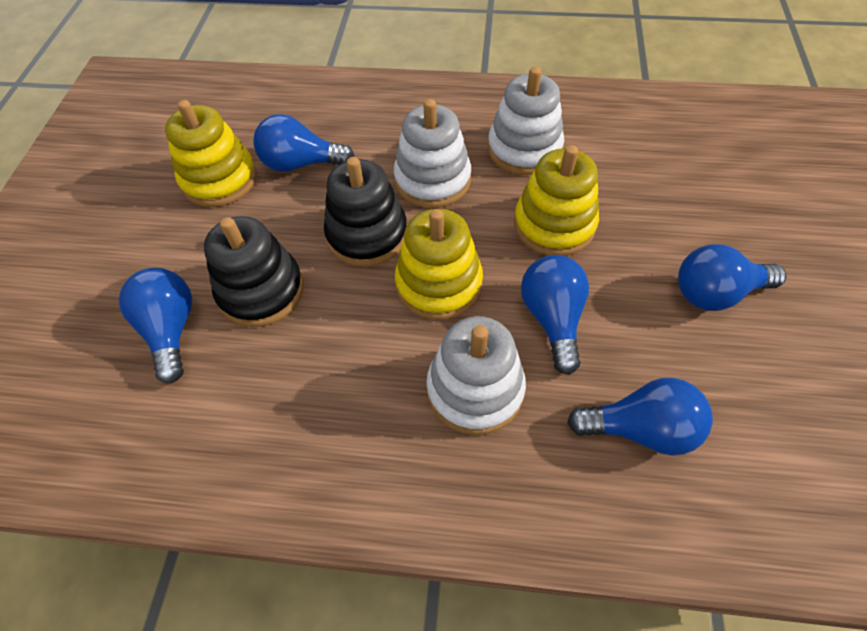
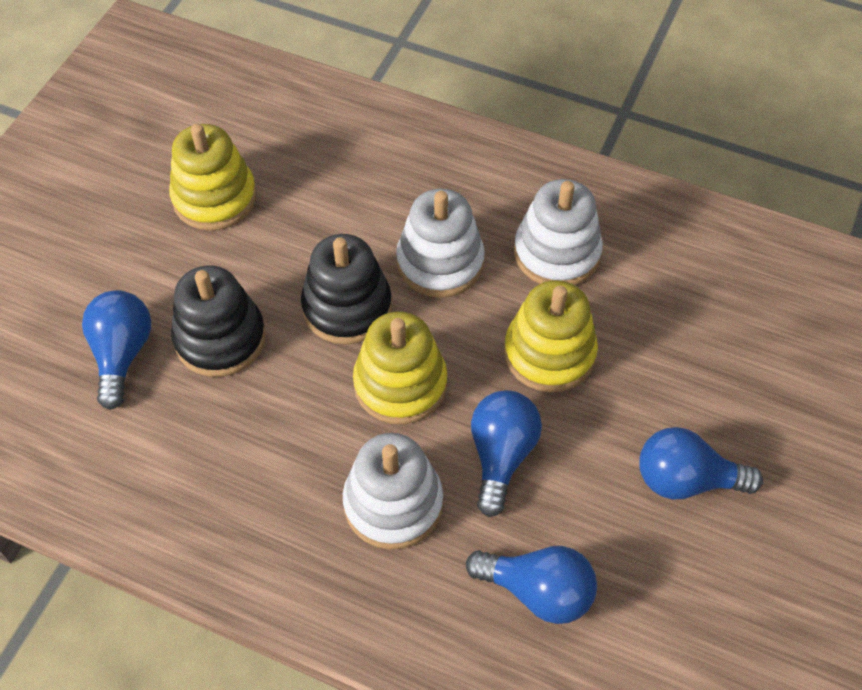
camera: 15 degrees right, 0 degrees up
(301, 163) = (306, 202): blue light bulb -> none

